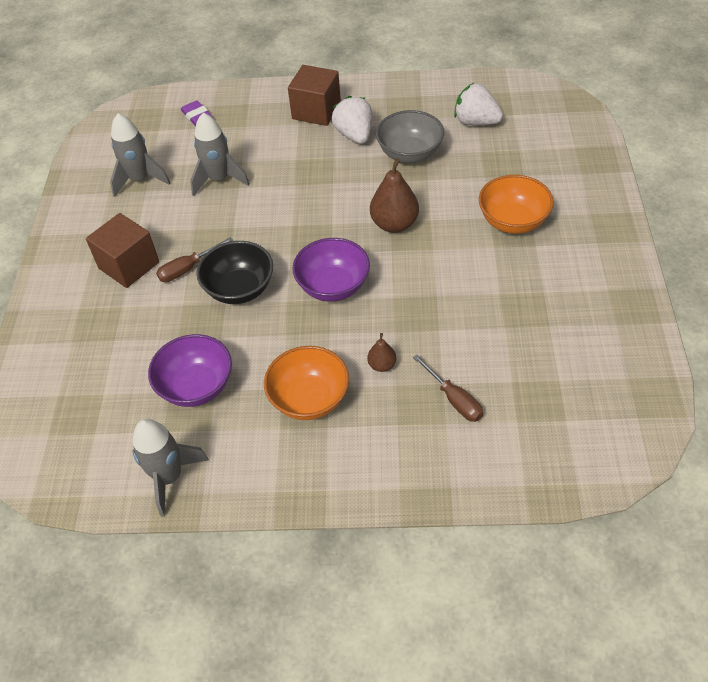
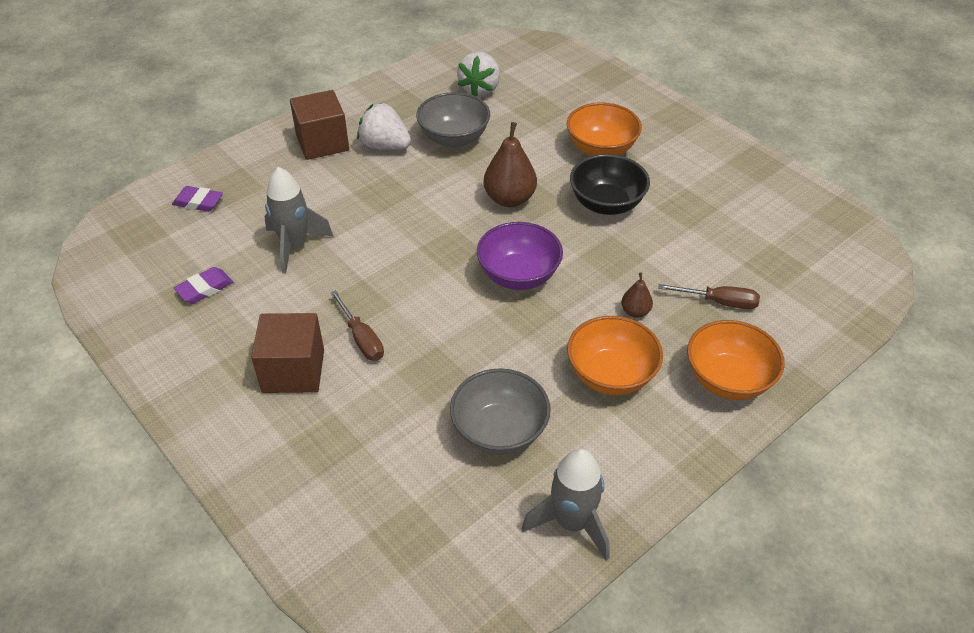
camera: 45 degrees left, 5 degrees down
(140, 179) = (204, 288): grey rocket -> purple eraser
(188, 268) = (361, 338): brown screwdriver -> brown screwdriver turned 45 degrees counterclockwise
(196, 386) = (499, 431): purple bowl -> grey bowl
(239, 289) = (436, 326): black bowl -> black bowl (606, 204)
(386, 460) = (728, 379): none -> orange bowl
(476, 122) = (480, 89): white strawberry -> white strawberry turned 60 degrees counterclockwise

